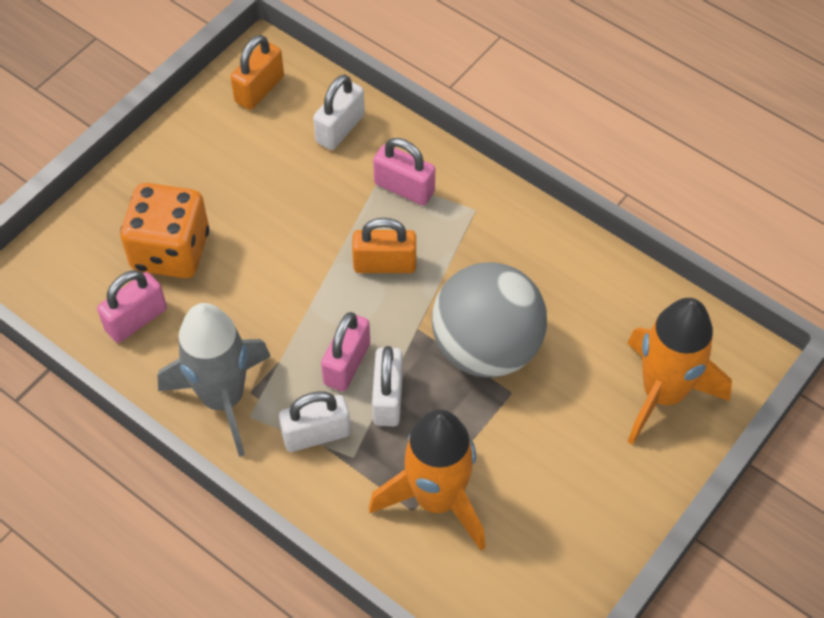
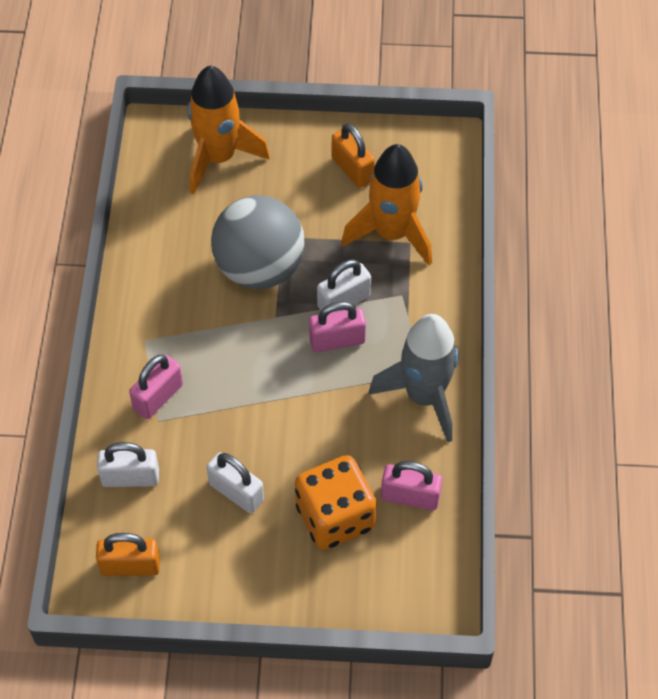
camera: 125 degrees left, 0 degrees up
(316, 434) = (403, 325): white padlock -> white padlock (236, 492)
(384, 264) = (237, 368): orange padlock -> orange padlock (352, 169)
(404, 188) = (158, 397): pink padlock -> pink padlock turned 45 degrees clockwise

